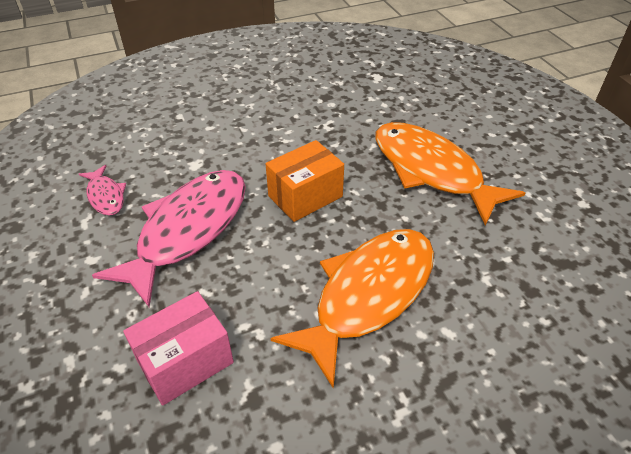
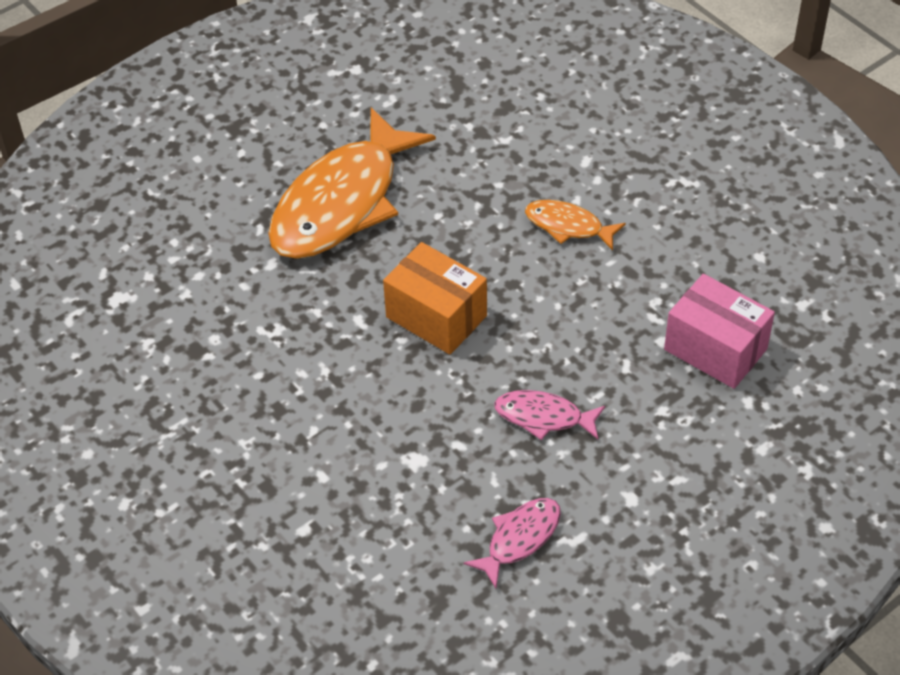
camera: 105 degrees left, 5 degrees up
(188, 230) = (544, 417): pink fish -> pink fish, size x0.46
(368, 295) = (568, 226): orange fish -> orange fish, size x0.46

